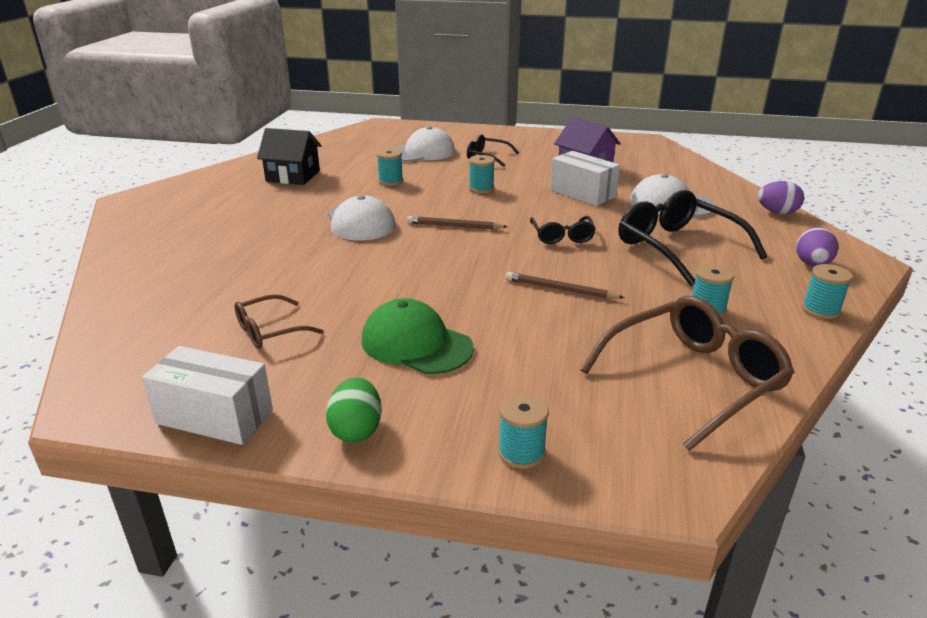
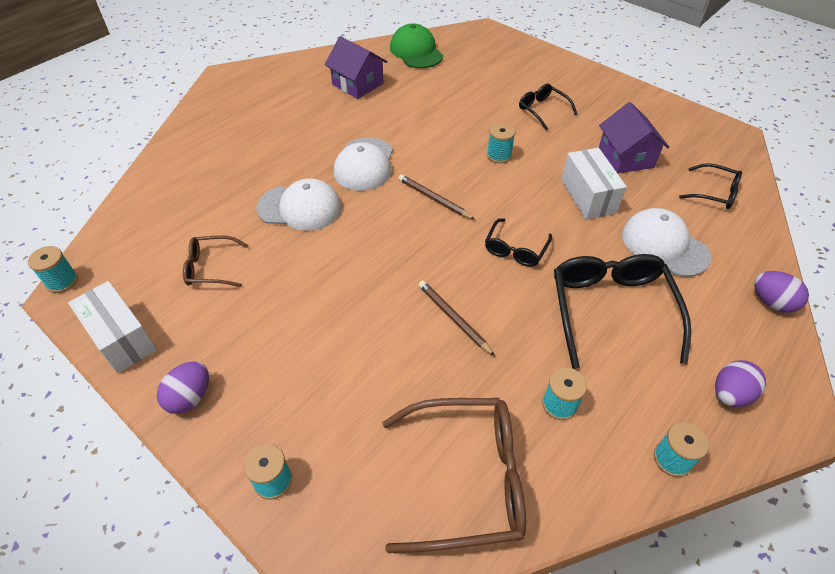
camera: 30 degrees right, 20 degrees up
(293, 176) = (358, 84): black house -> purple house
(356, 430) = (190, 397): green egg -> purple egg
(390, 181) = (429, 118): turquoise spool -> turquoise spool (62, 281)
(416, 344) = (293, 329): green cap -> green cap (416, 51)
(421, 153) = (487, 84): white cap -> white cap (299, 207)
(670, 170) = (714, 193): none -> black glasses

